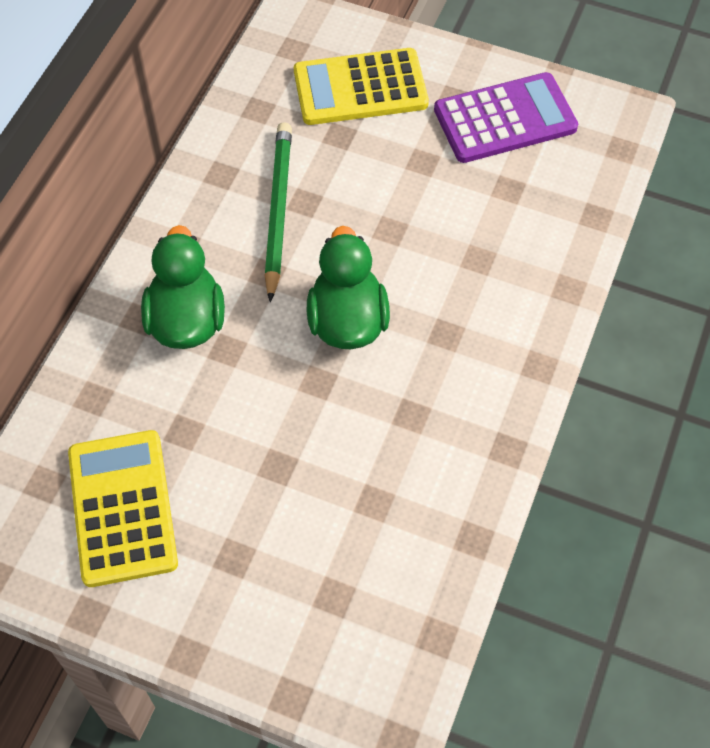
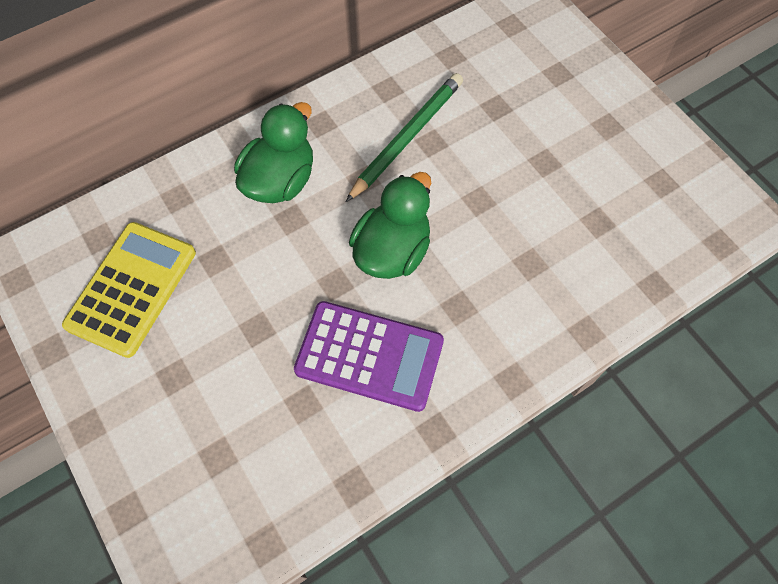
camera: 35 degrees right, 5 degrees up
(360, 88) = (539, 80): yellow calculator -> none
(505, 119) = (637, 165): purple calculator -> purple calculator (369, 356)

